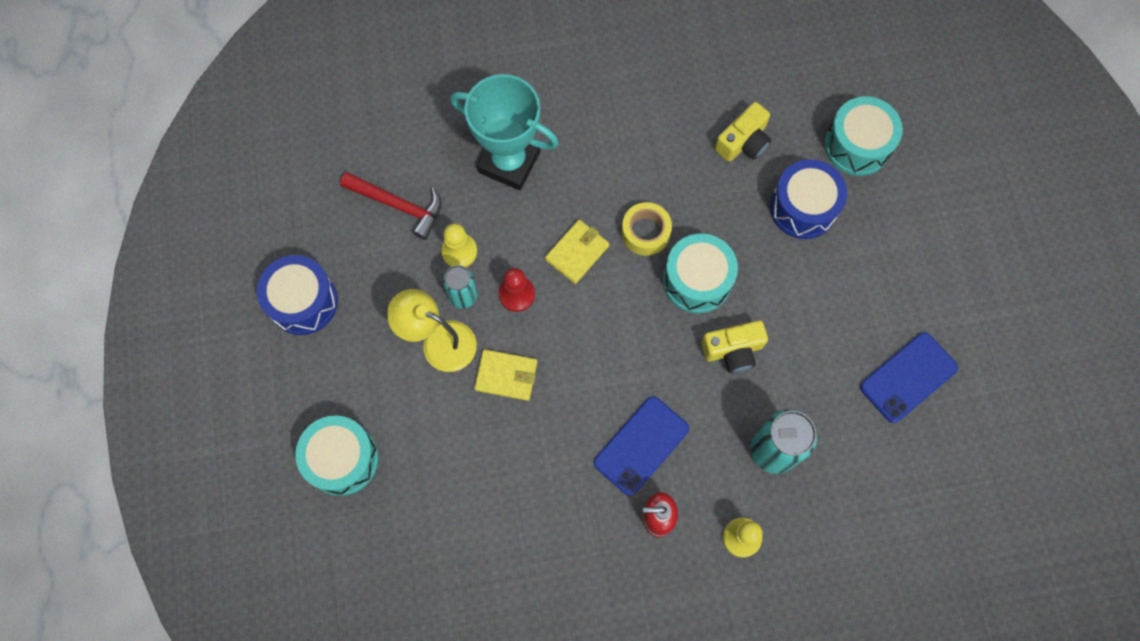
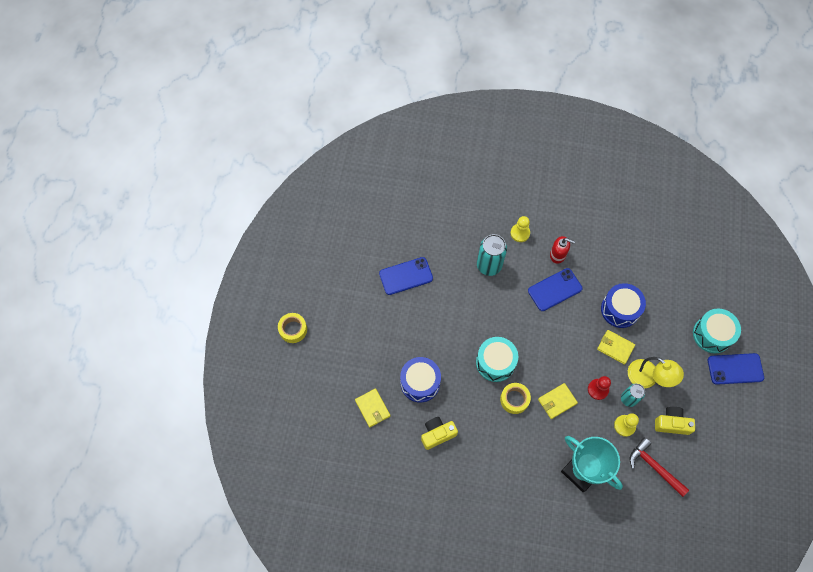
camera: 160 degrees left, 5 degrees down
(293, 409) = (735, 369): none -> blue phone
(303, 302) = (721, 427): blue drum -> blue drum (620, 309)
(733, 350) = (490, 319): yellow camera -> yellow camera (671, 423)
(857, 145) = (372, 408): turquoise drum -> yellow wallet
(1043, 220) = (293, 329): none -> yellow tape

